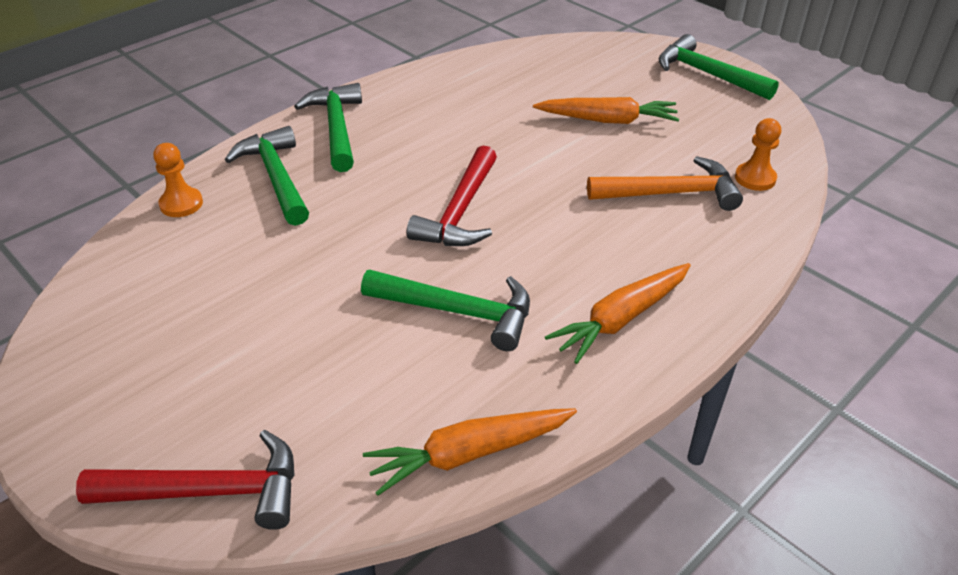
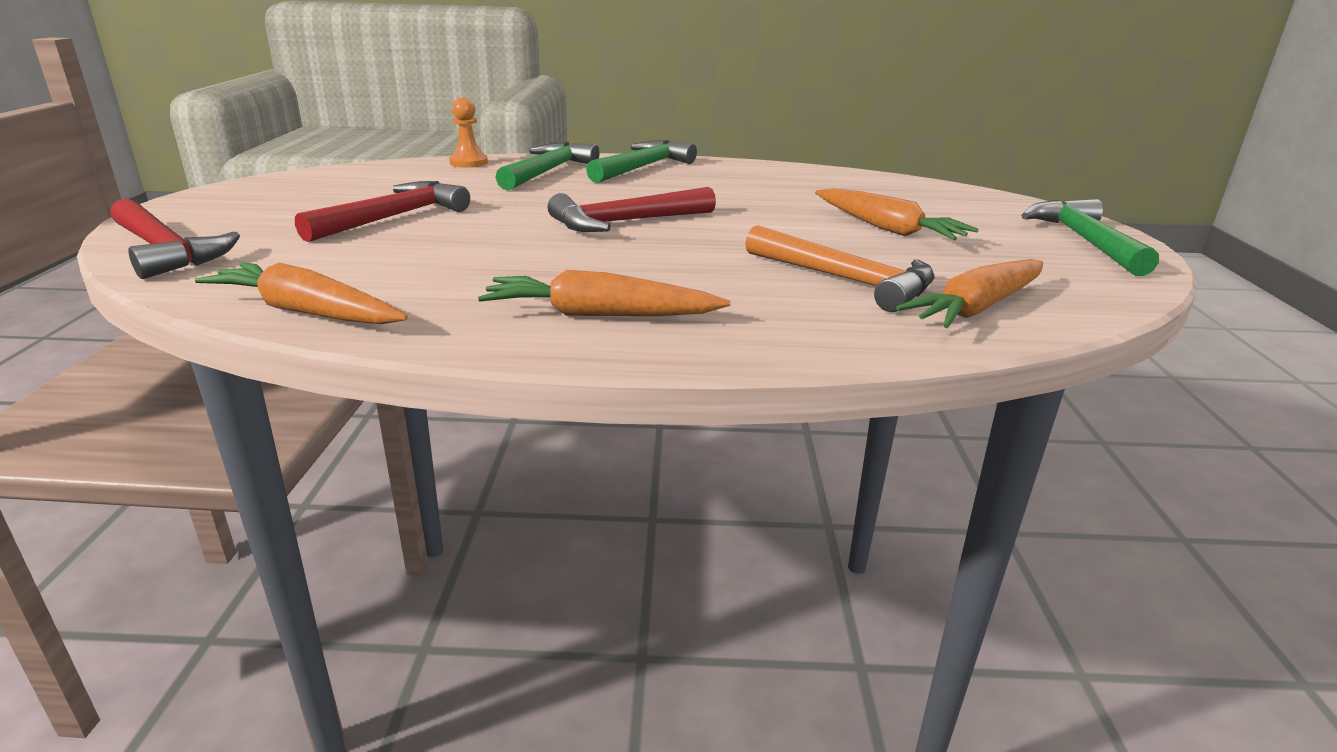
camera: 45 degrees right, 15 degrees down
(291, 318) = (393, 217): none -> red hammer
(458, 312) = (492, 257): green hammer -> none
(755, 178) = (977, 308): orange pawn -> orange carrot

